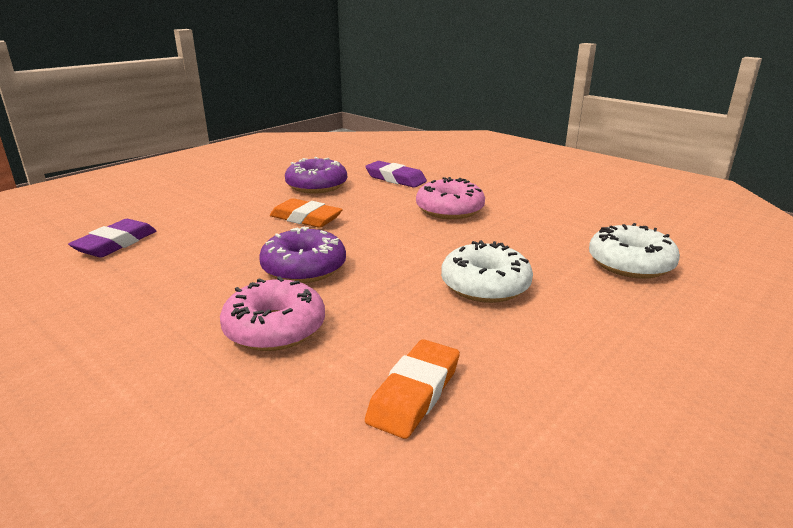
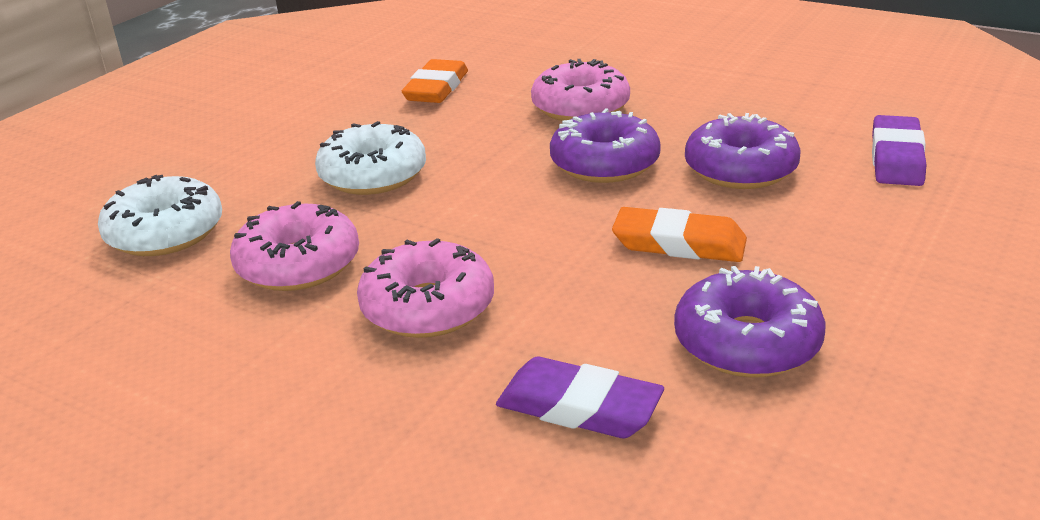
camera: 170 degrees right, 5 degrees up
(219, 251) = (740, 169): none -> purple donut
(525, 235) = (298, 265): none -> pink donut

